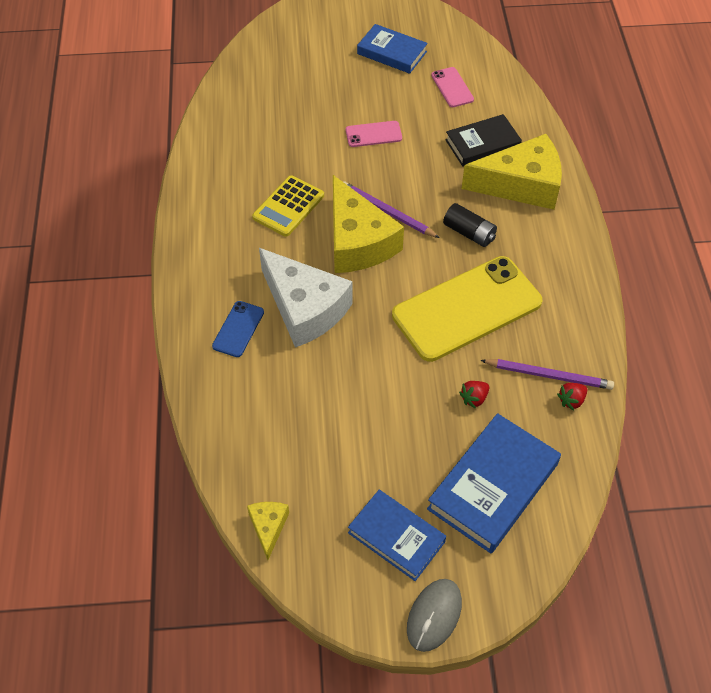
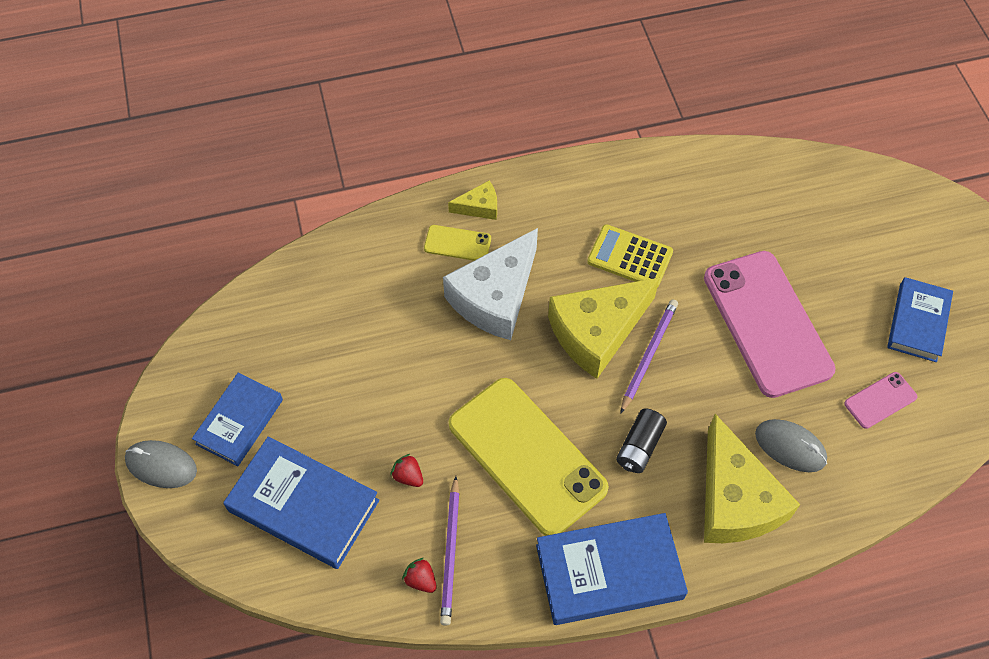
camera: 80 degrees right, 5 degrees up
(238, 329) = (457, 243): blue phone -> yellow phone
(268, 527) = (241, 312): yellow cheese -> yellow cheese (479, 207)
(373, 134) = (767, 323): pink phone -> pink phone, size x2.31
(482, 144) = (790, 447): black book -> grey mouse
(573, 271) = (609, 572): none -> blue book

